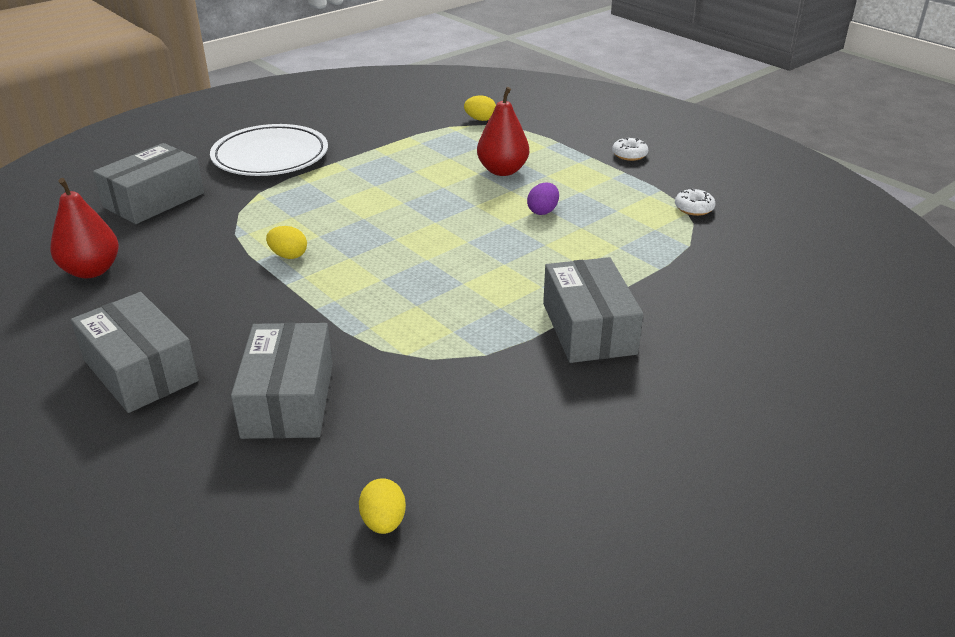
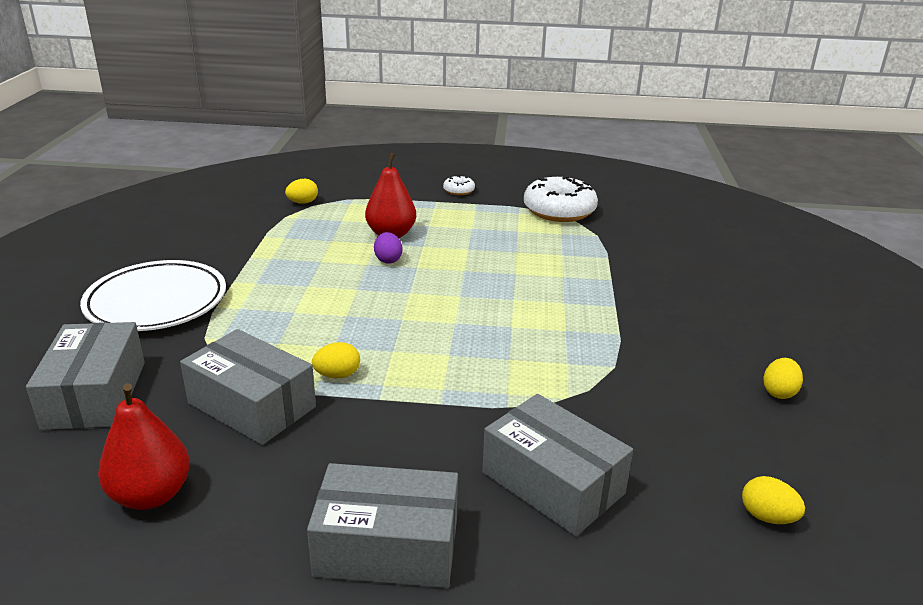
camera: 45 degrees left, 5 degrees down
(543, 211) = (472, 251): purple egg -> purple egg (388, 260)
(587, 455) = (779, 392): none -> yellow egg
(588, 328) = (639, 315): grey box -> grey box (252, 405)
(694, 208) = (559, 211): white donut -> white donut, size x2.19

